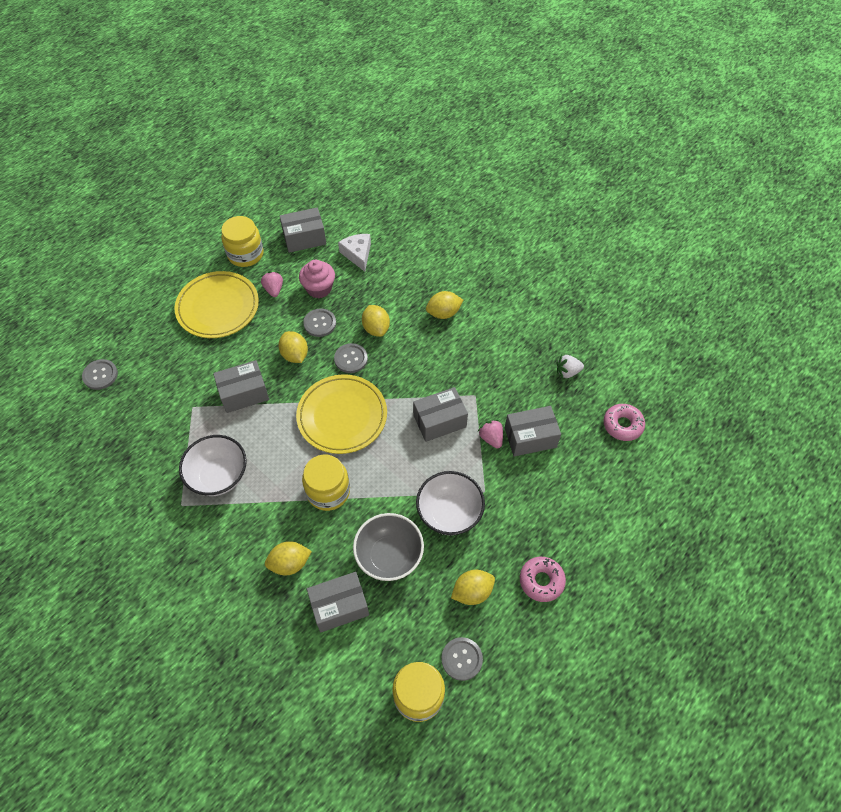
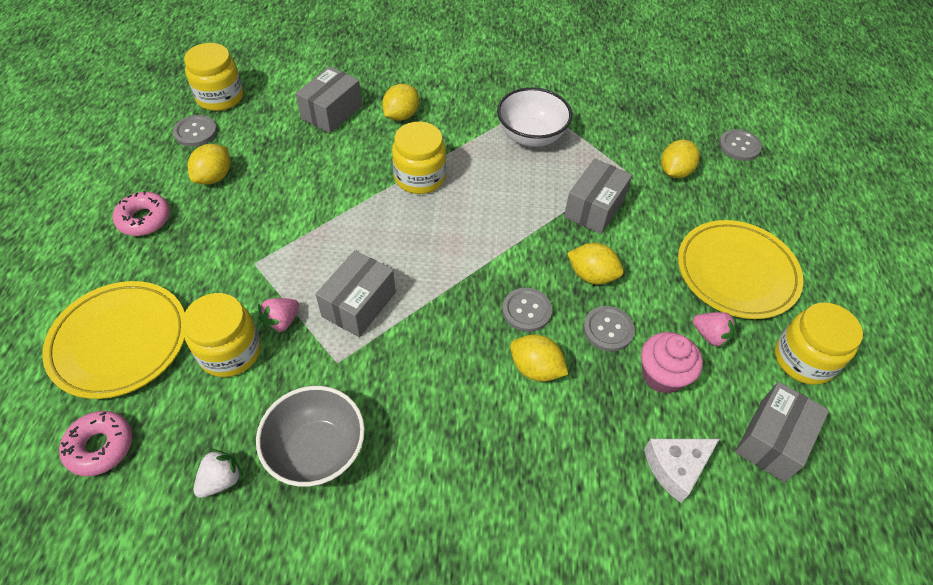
camera: 140 degrees right, 5 degrees down
(342, 416) = (473, 246): yellow plate -> yellow plate (120, 342)
(357, 254) = (676, 468): white cheese -> white cheese turned 120 degrees clockwise
(389, 556) = (316, 162): grey bowl -> grey bowl (317, 451)
(443, 313) = (468, 455): yellow lemon -> yellow lemon (675, 172)
(449, 513) = (280, 224): white bowl -> none
(491, 438) = (281, 322): pink strawberry -> pink strawberry turned 105 degrees clockwise
(530, 438) = (230, 351): grey box -> yellow jar

